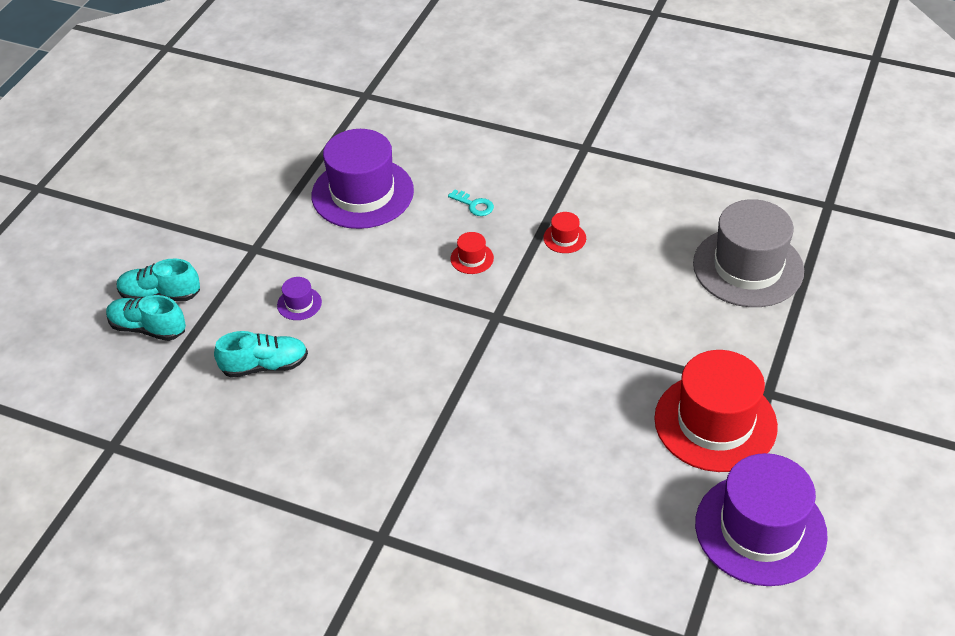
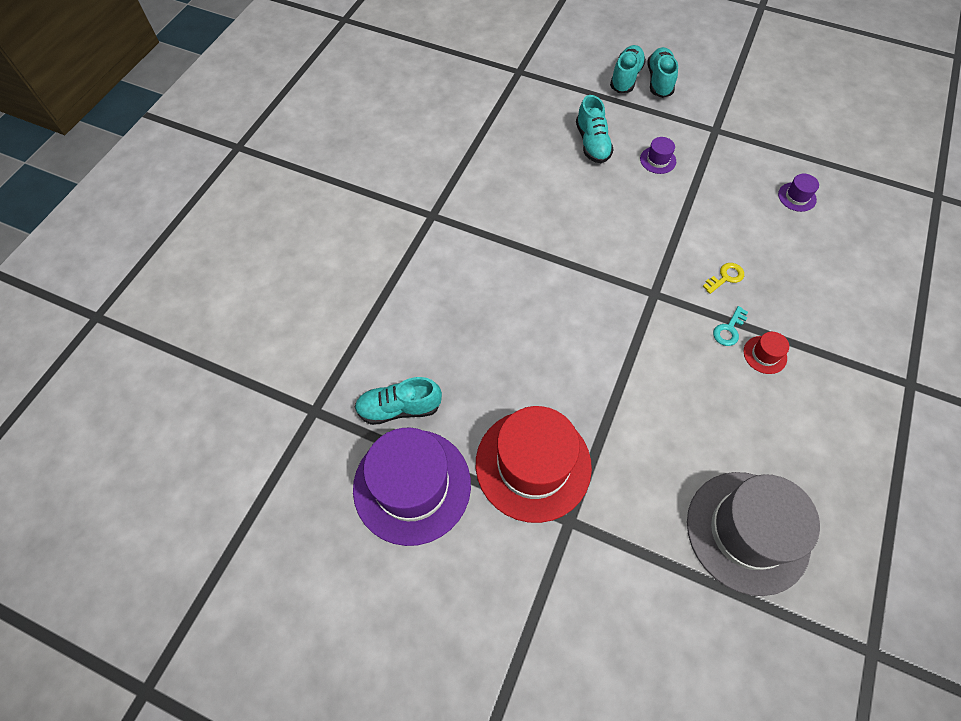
camera: 90 degrees right, 15 degrees up
(362, 193) = (797, 197): purple hat -> purple hat, size x0.40
(472, 258) = (725, 277): red hat -> yellow key
(474, 205) = (798, 281): turquoise key -> turquoise key (729, 330)
(670, 550) = (399, 408): none -> turquoise shoe

